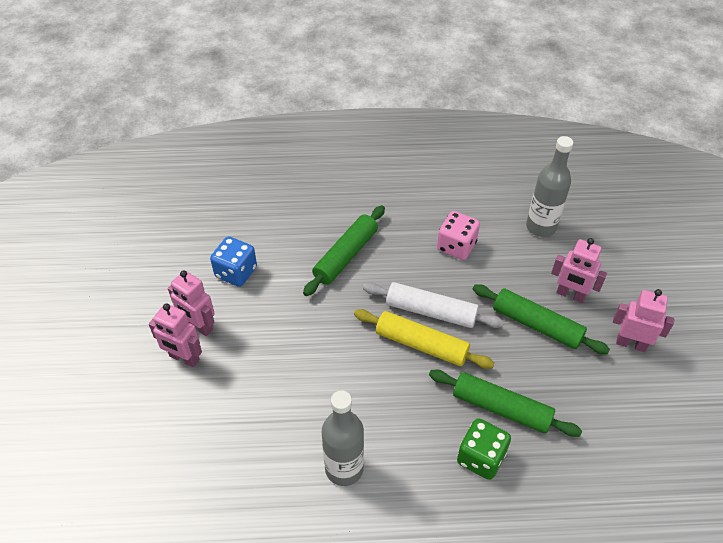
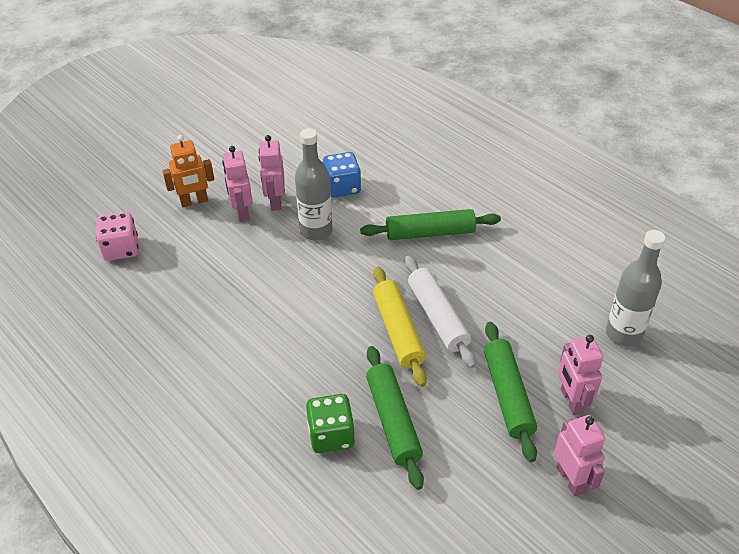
camera: 50 degrees right, 5 degrees down
(128, 384) = (194, 201): none -> orange robot
(344, 468) = (239, 356): grey bottle -> grey bottle (316, 231)
(456, 246) = (525, 291): pink dice -> pink dice (121, 249)

